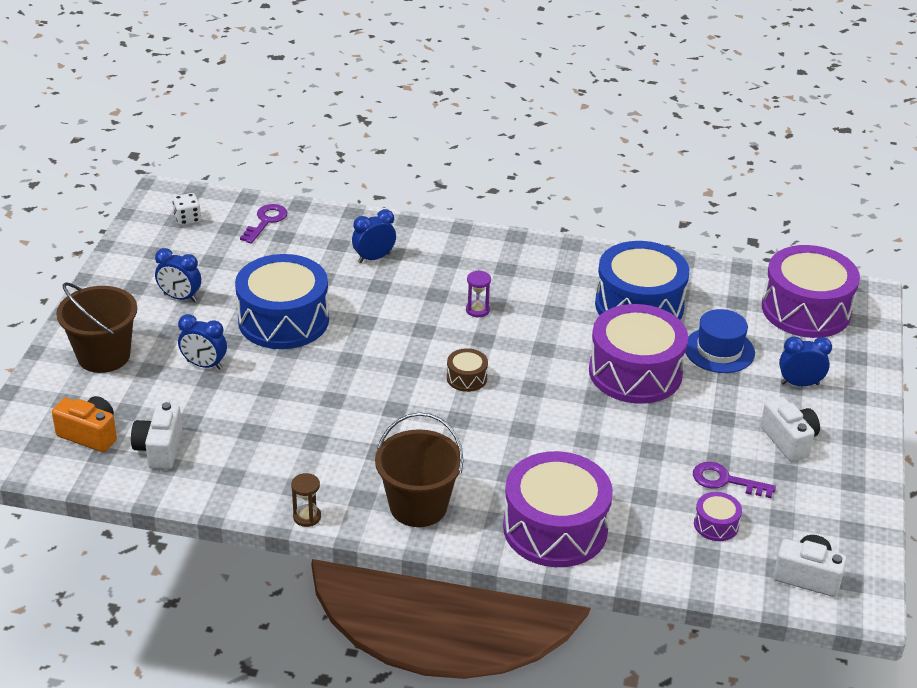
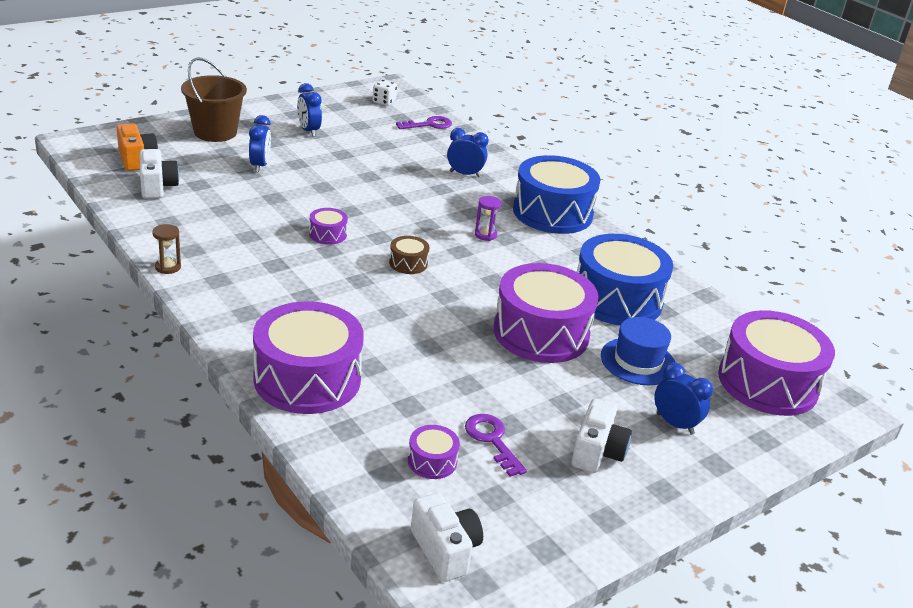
camera: 40 degrees right, 5 degrees down
(159, 449) = (157, 187): white camera -> white camera turned 120 degrees clockwise
(204, 365) = (260, 165): blue clock -> blue clock turned 150 degrees counterclockwise
(283, 320) = (347, 171): blue drum -> blue drum (552, 213)
(370, 395) = (328, 234): none -> purple drum
(418, 506) = (243, 306): brown bucket -> none

